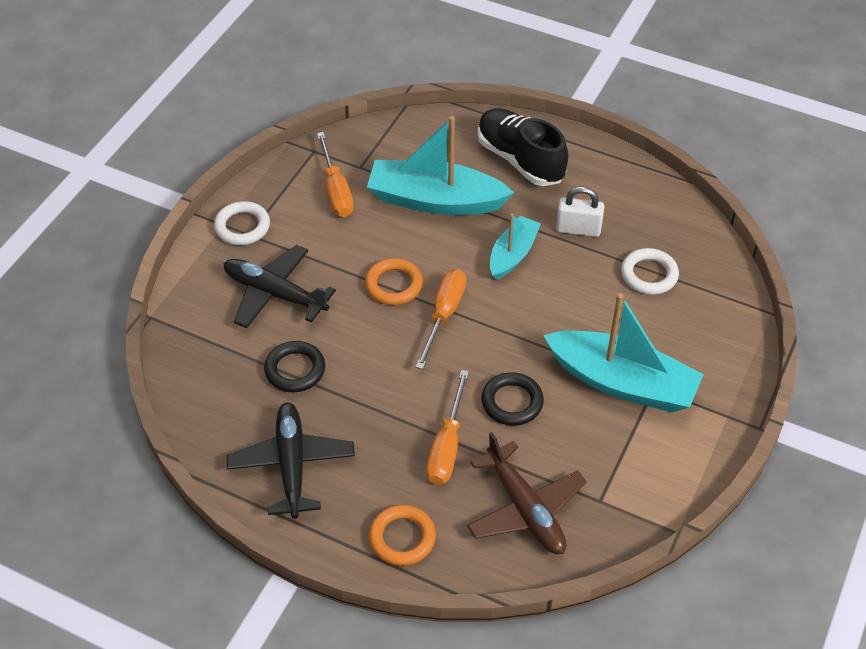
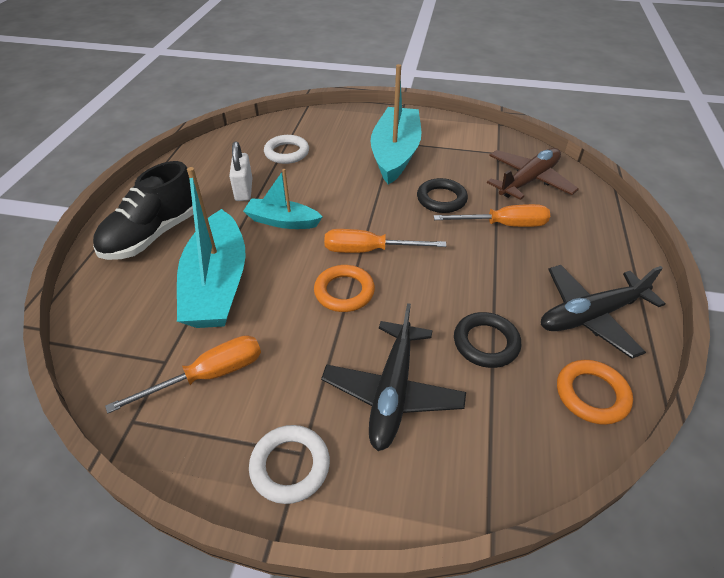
camera: 105 degrees left, 5 degrees down
(402, 538) = (600, 233): orange ring -> orange ring (591, 394)

